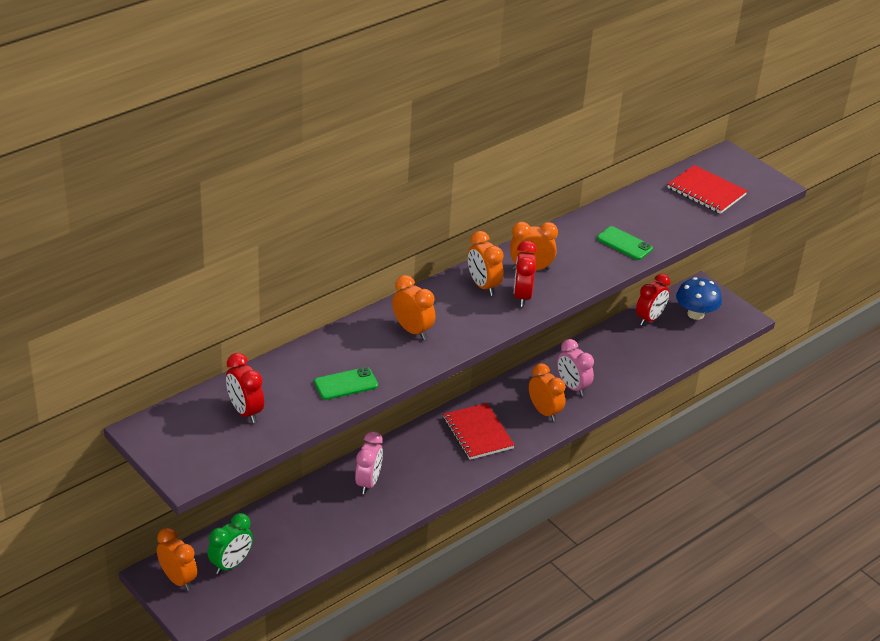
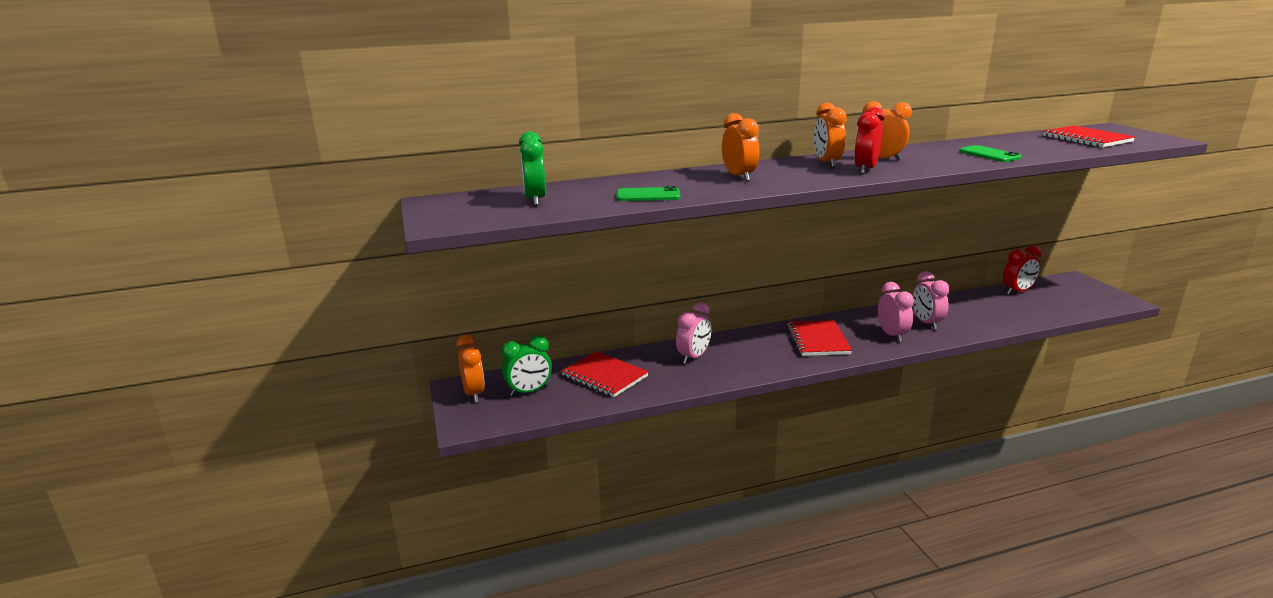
camera: 25 degrees right, 15 degrees down
(245, 411) = (535, 200): red clock -> green clock
(293, 527) = (604, 376): none -> red notebook
(544, 412) = (892, 335): orange clock -> pink clock
(695, 314) = (1068, 294): blue mushroom -> none

